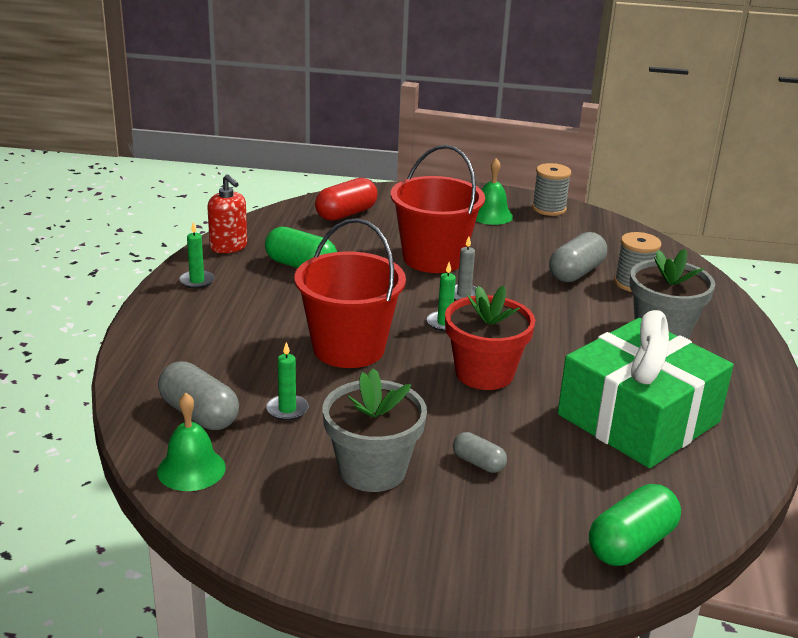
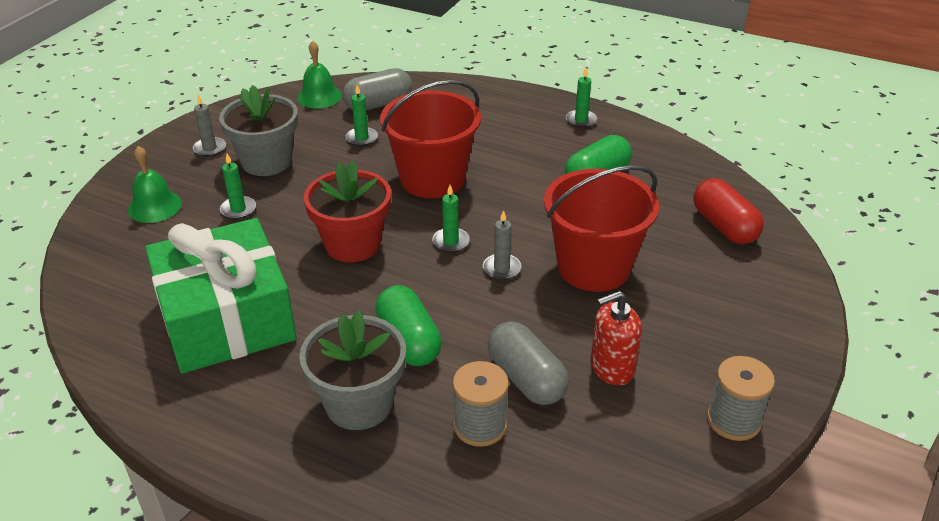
camera: 110 degrees right, 10 degrees up
(228, 247) = (648, 142): red soap dispenser -> red soap dispenser (611, 368)
(366, 531) = (210, 148): none -> grey candle
(478, 463) = (238, 209): grey capsule -> green candle
(491, 215) = (714, 349): green bell -> green bell (155, 206)
(631, 544) = (98, 256): green capsule -> green capsule (408, 341)

